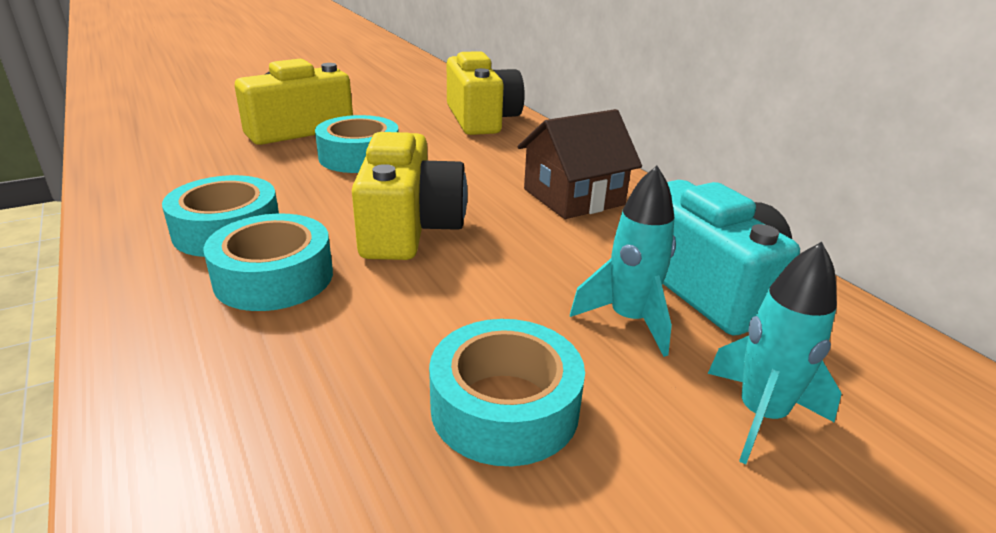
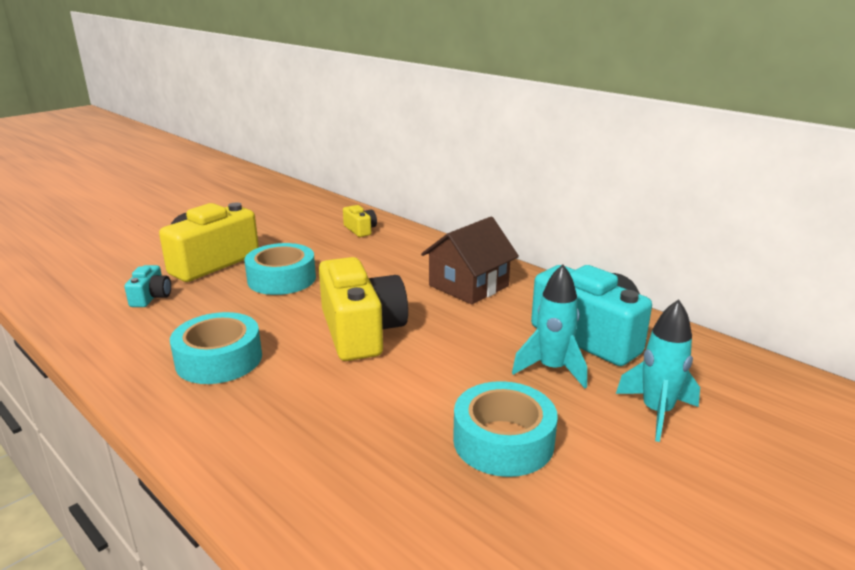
camera: 15 degrees left, 5 degrees down
(211, 154) = (151, 297): none -> turquoise camera
(274, 277) = (285, 388): turquoise tape -> none
(481, 119) = (360, 230): yellow camera -> yellow camera, size x0.47

